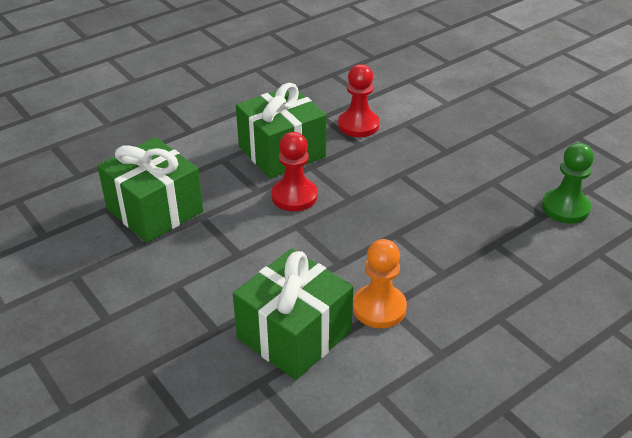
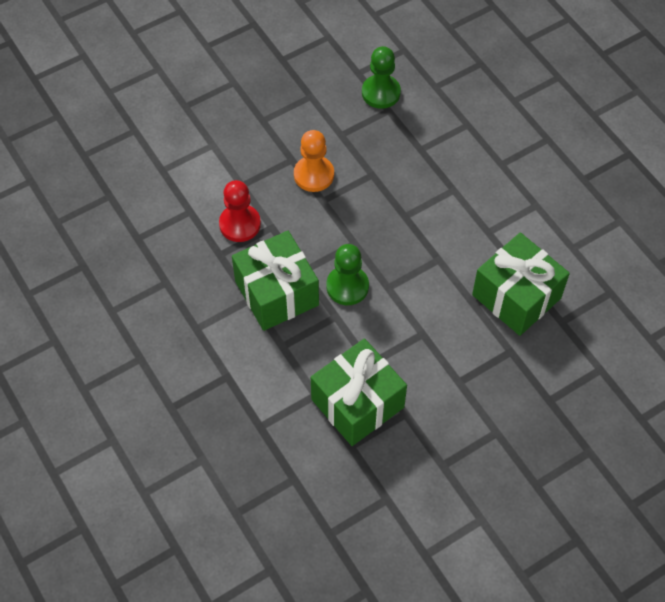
camera: 85 degrees left, 20 degrees up
(294, 196) = (347, 286): red pawn -> green pawn
(379, 308) = (490, 237): orange pawn -> orange pawn (314, 175)

